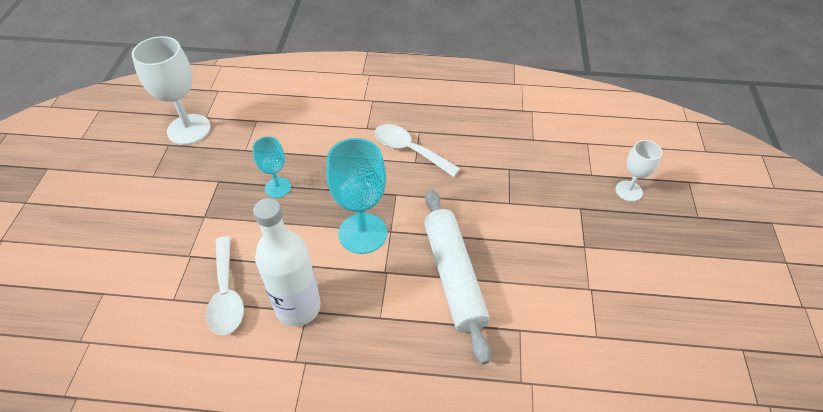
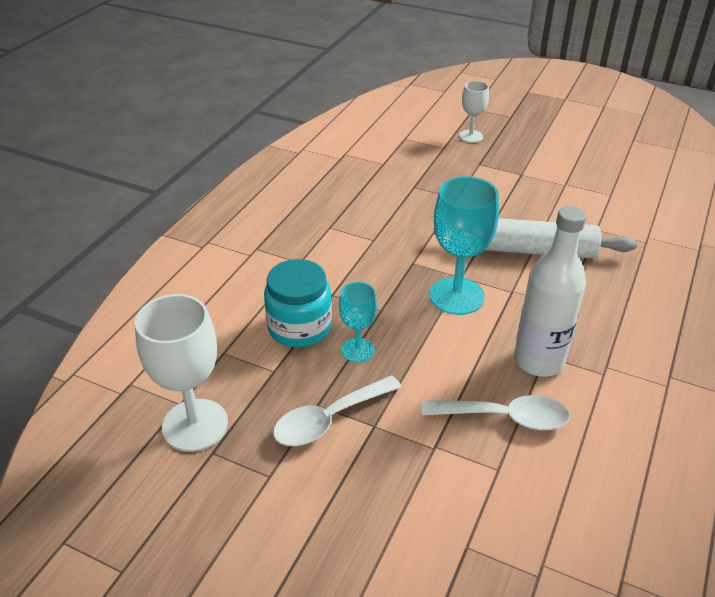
camera: 70 degrees left, 10 degrees down
(292, 149) = (299, 327): none -> turquoise jar
(409, 150) = (354, 239): white spoon -> white spoon (329, 419)

